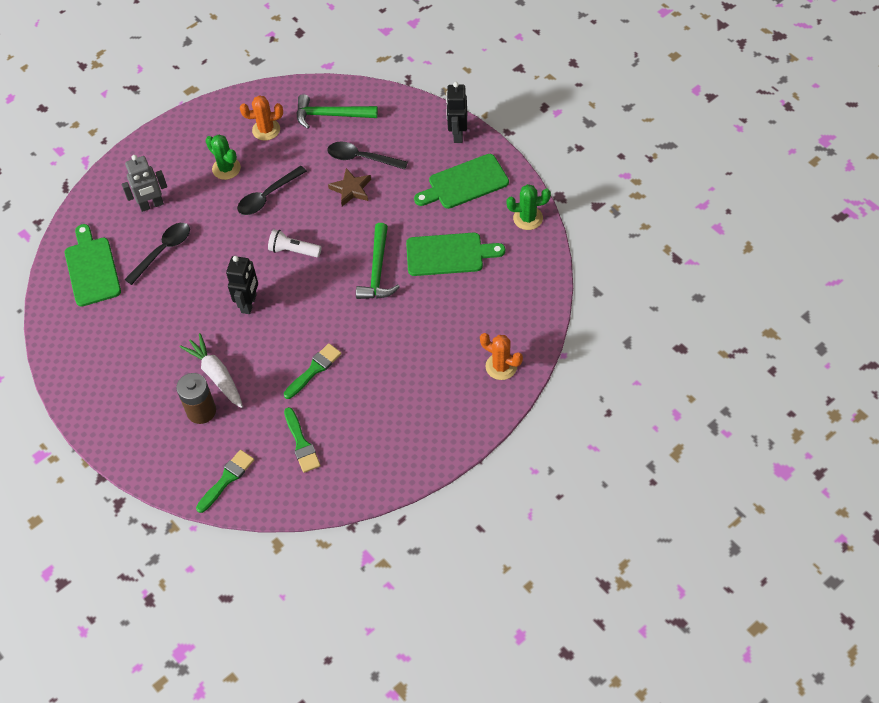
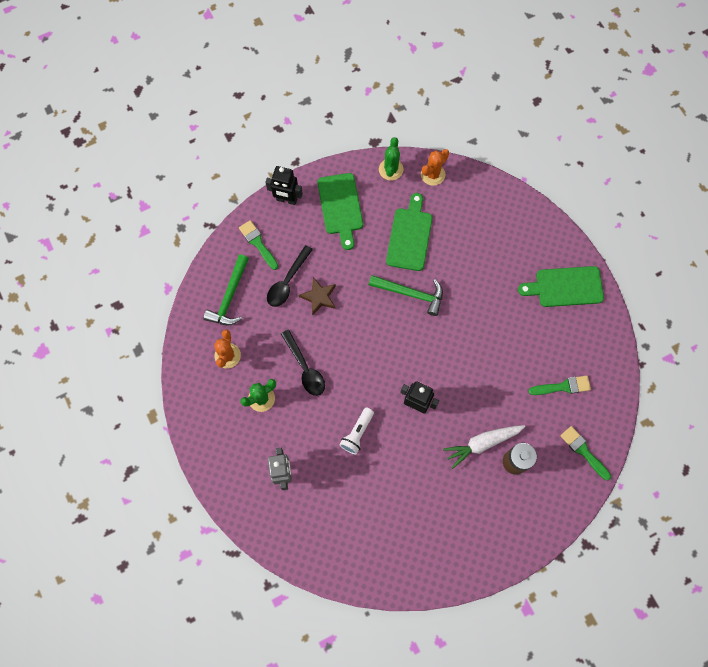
camera: 80 degrees left, 15 degrees up
(92, 269) = (340, 538): green cutting board -> green cutting board (565, 287)
(163, 251) = (339, 470): black spoon -> none
(293, 250) = (371, 357): white flashlight -> white flashlight (357, 433)
(314, 369) = (495, 363): green brush -> green brush (258, 243)
(501, 366) = (525, 224): orange cactus -> orange cactus (432, 174)

